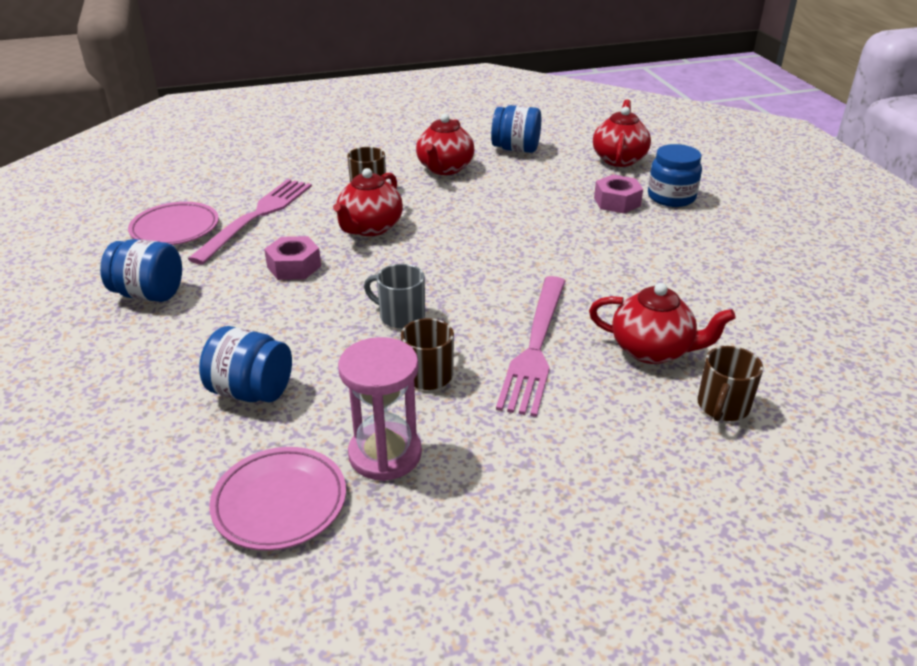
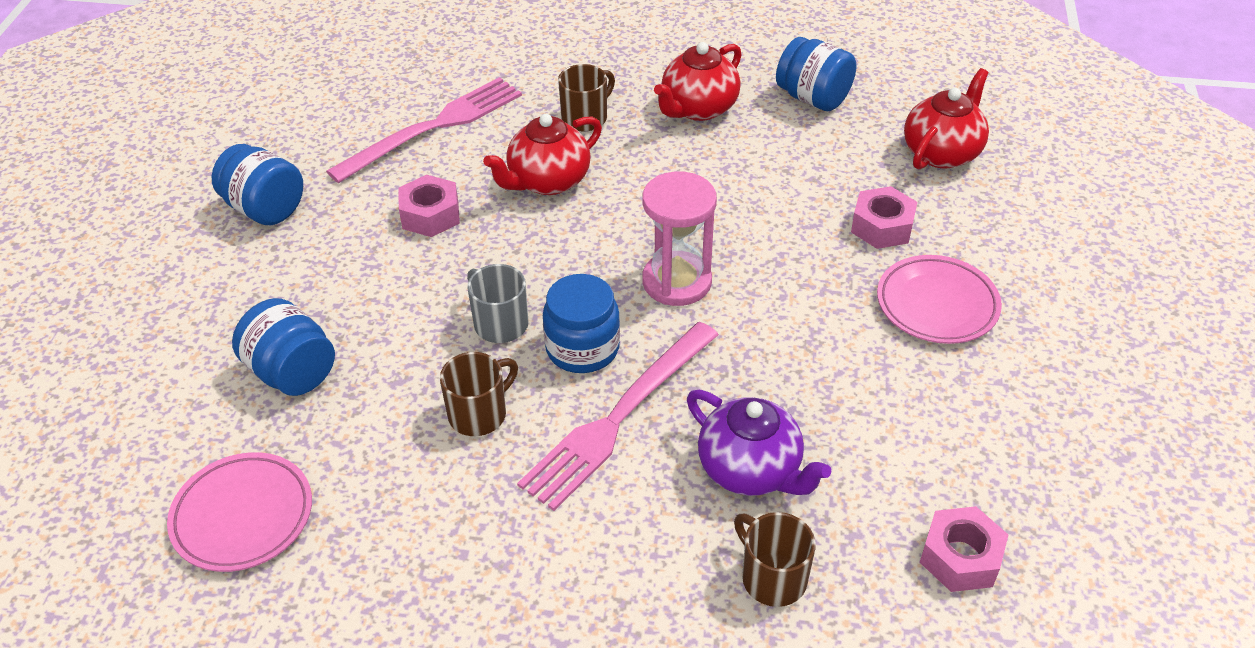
camera: 25 degrees right, 10 degrees up
(175, 229) = (339, 121): pink plate -> pink plate (937, 304)
(385, 454) = (371, 498): pink hourglass -> pink hourglass (676, 282)
(652, 350) = (751, 470): red teapot -> purple teapot
(671, 197) = (963, 240): blue jar -> blue jar (582, 348)
(722, 407) = (772, 577): brown mug -> brown mug turned 90 degrees clockwise
(825, 357) = (960, 557): none -> pink nut

